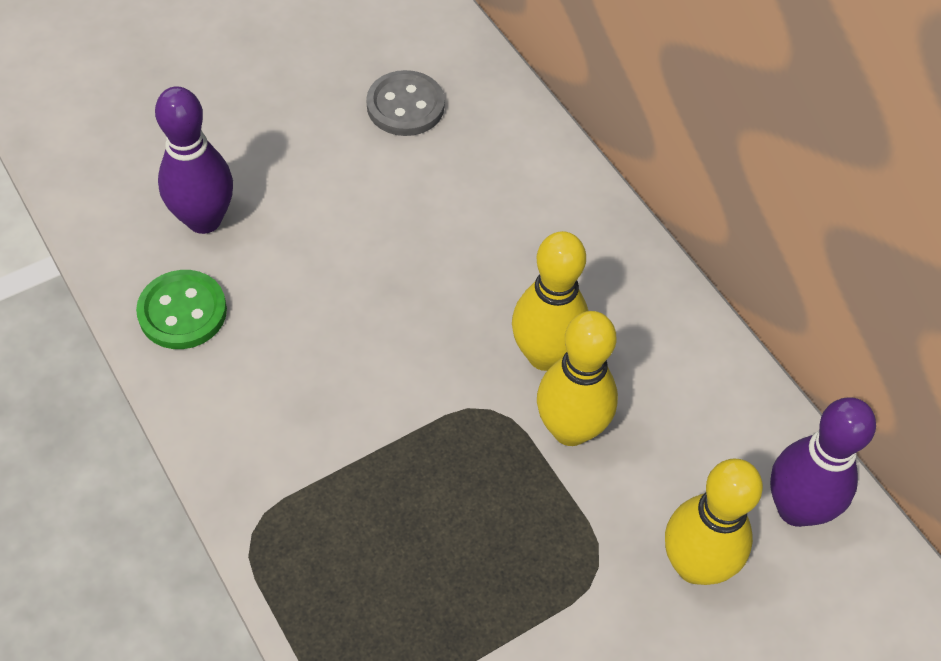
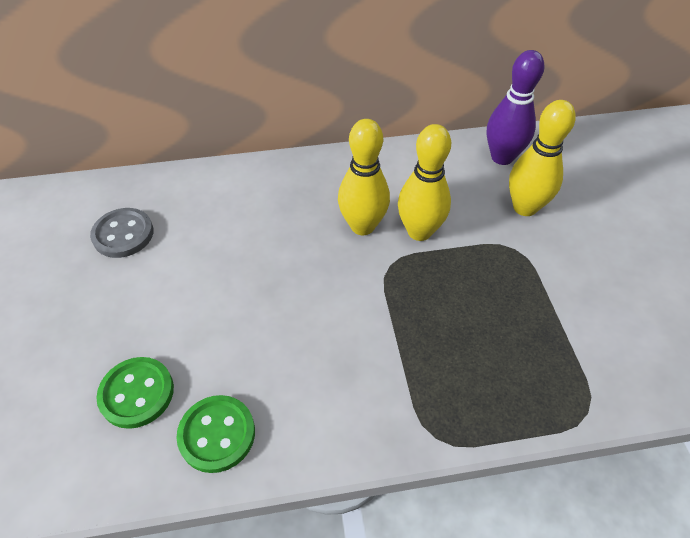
camera: 65 degrees left, 5 degrees down
(204, 220) = (137, 393): purple bowling pin -> green button

